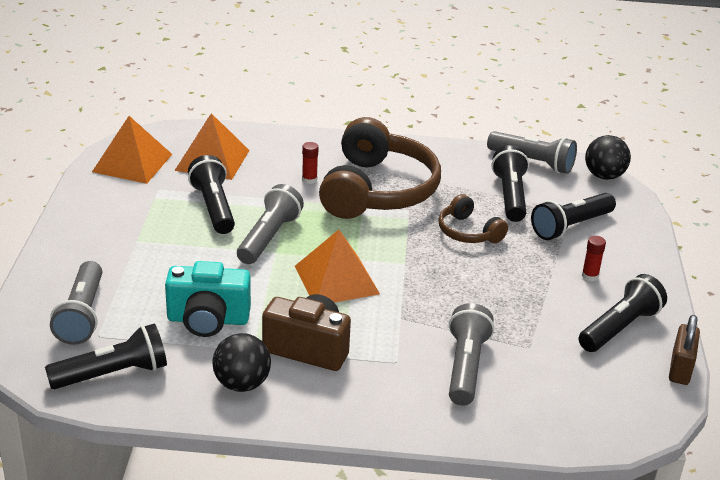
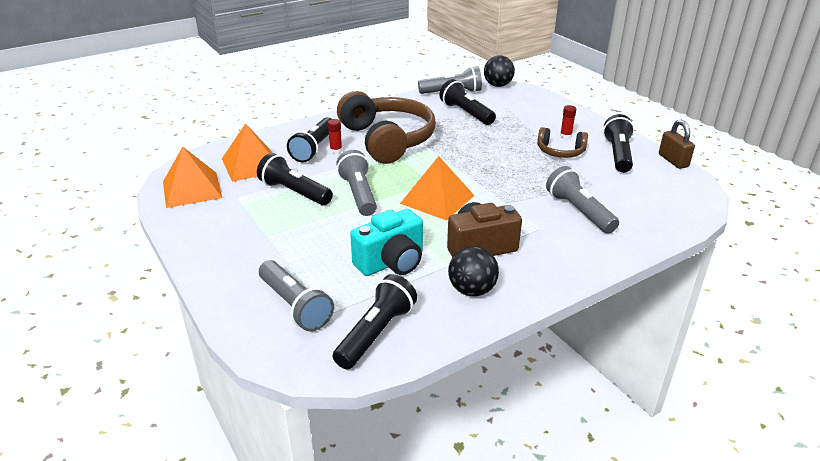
camera: 35 degrees left, 0 degrees up
(468, 232) = (472, 140): brown headphones -> brown headphones (560, 151)
(570, 226) = (519, 116): black flashlight -> black flashlight (314, 148)

